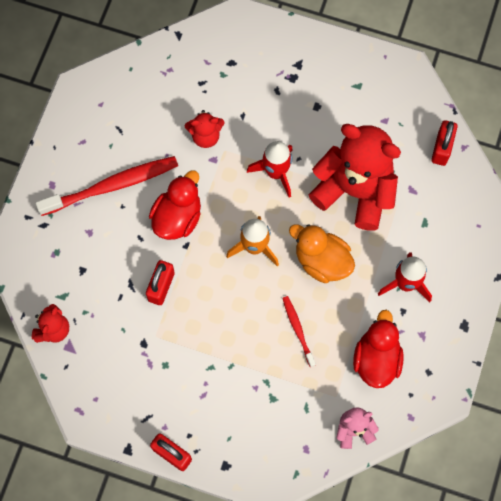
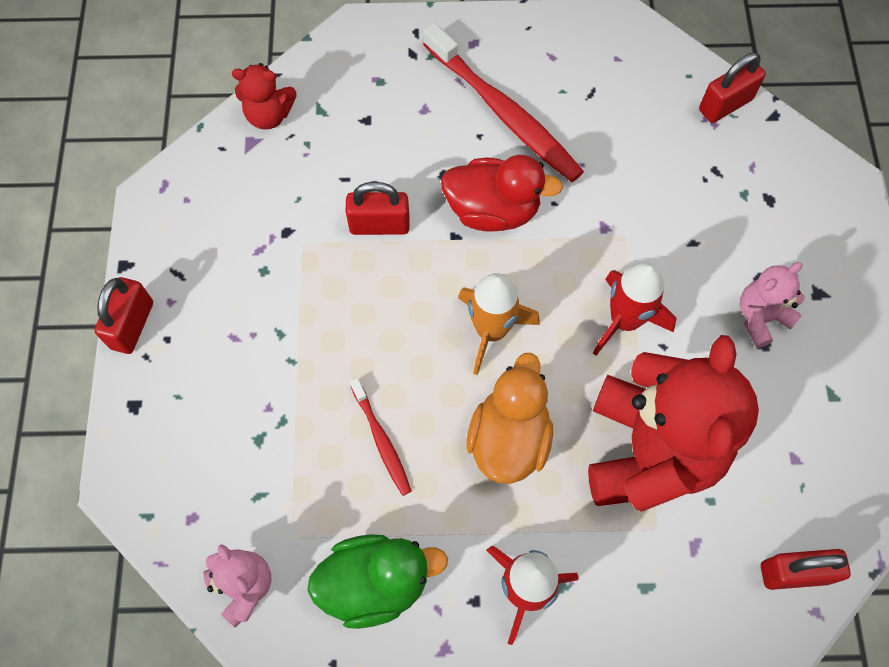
camera: 70 degrees right, 5 degrees down
(160, 58) = (725, 105): none -> red padlock
(205, 136) = (635, 204): red teddy bear -> none
(298, 330) = (381, 440): red toothbrush -> red toothbrush turned 105 degrees clockwise
(301, 101) = (760, 317): none -> pink teddy bear
(376, 359) = (375, 583): red duck -> green duck

